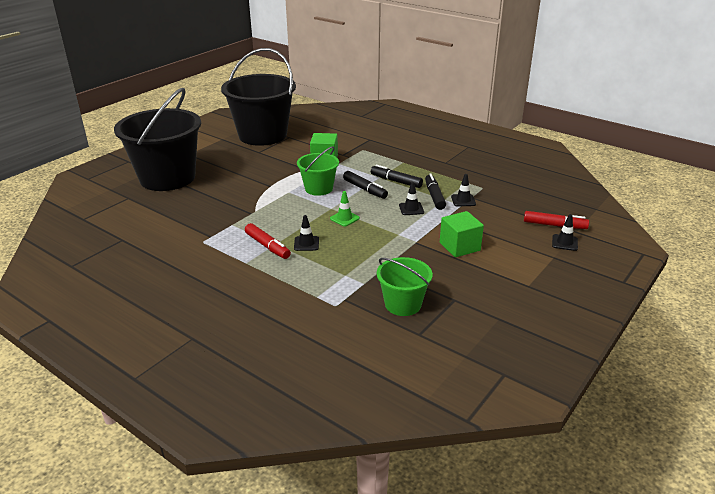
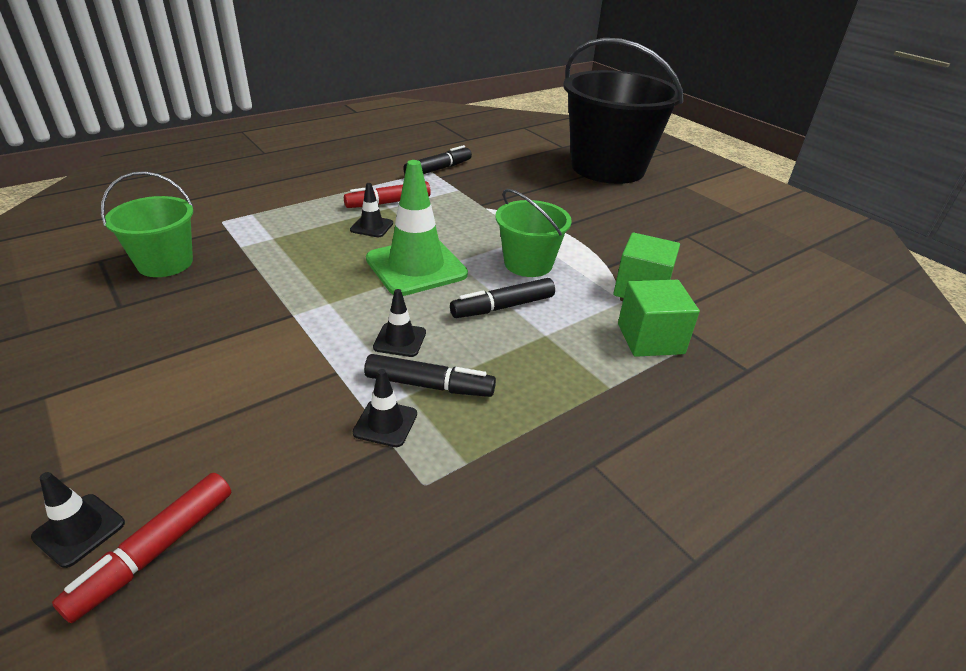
camera: 105 degrees right, 5 degrees up
(262, 135) = (760, 248): black bucket -> none
(344, 218) = (416, 267): green traffic cone -> green traffic cone, size x2.15
(396, 181) = (519, 352): black marker -> black marker (438, 169)
(459, 246) = (233, 357): green cube -> green cube (650, 339)

